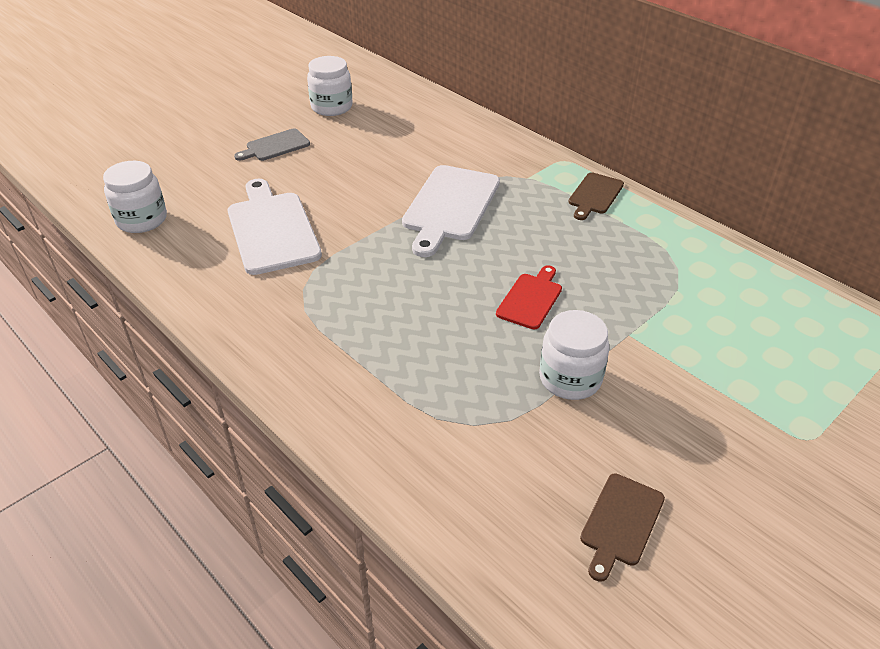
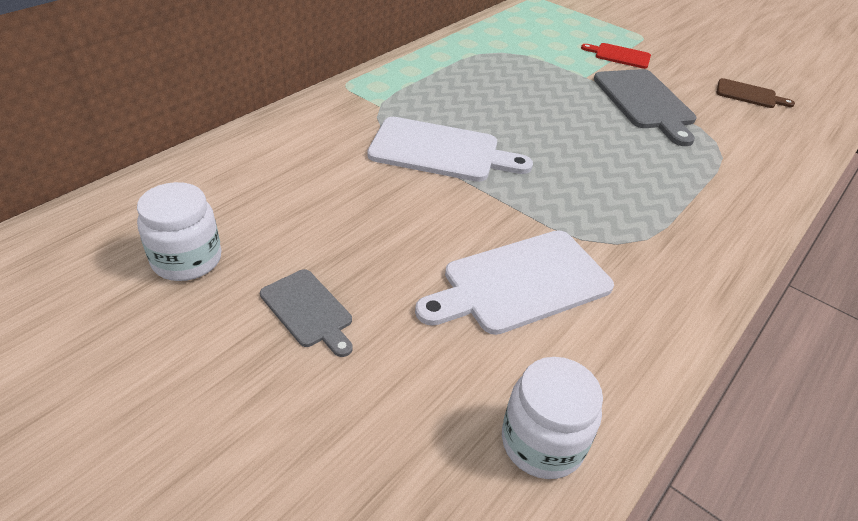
camera: 100 degrees left, 0 degrees up
(530, 299) = (566, 113): red cutting board -> red cutting board (620, 56)
(570, 379) = (645, 102): white jar -> grey cutting board
(595, 195) = (406, 74): brown cutting board -> none

